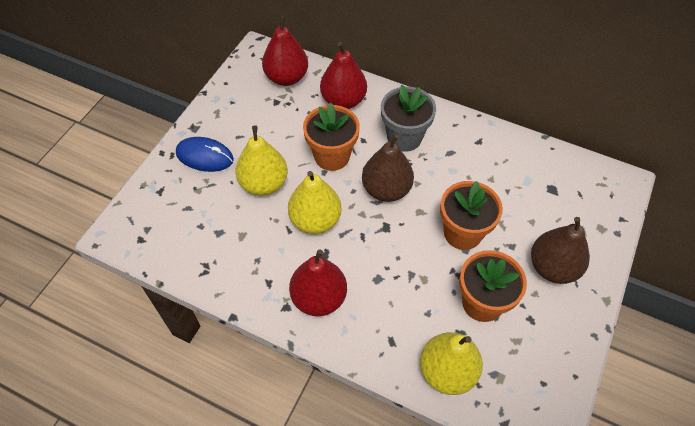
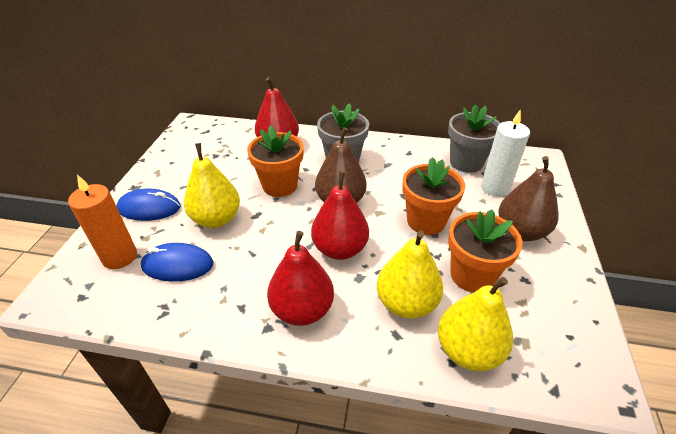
camera: 15 degrees left, 15 degrees down
(174, 206) = (120, 257): none -> orange candle
(222, 227) = (177, 265): none -> blue mouse
(286, 77) = (221, 137): red pear -> red pear (340, 249)
(315, 220) = (278, 239): yellow pear -> yellow pear (406, 303)
(536, 168) = (466, 162): none -> grey flower pot
(552, 209) = (495, 188): none -> white candle

